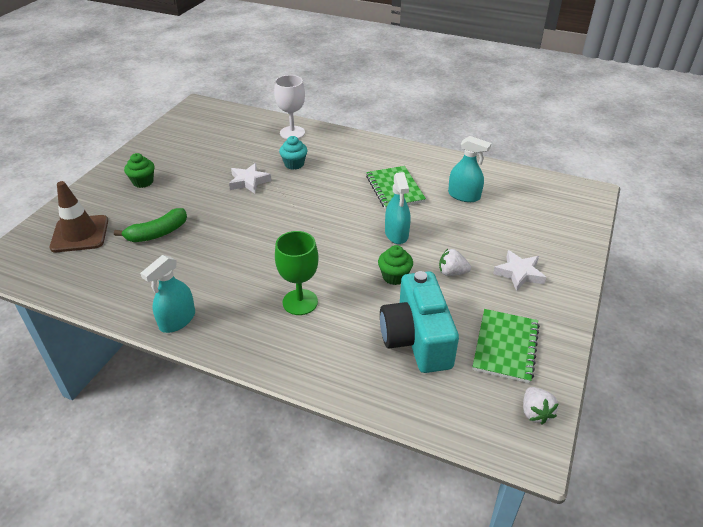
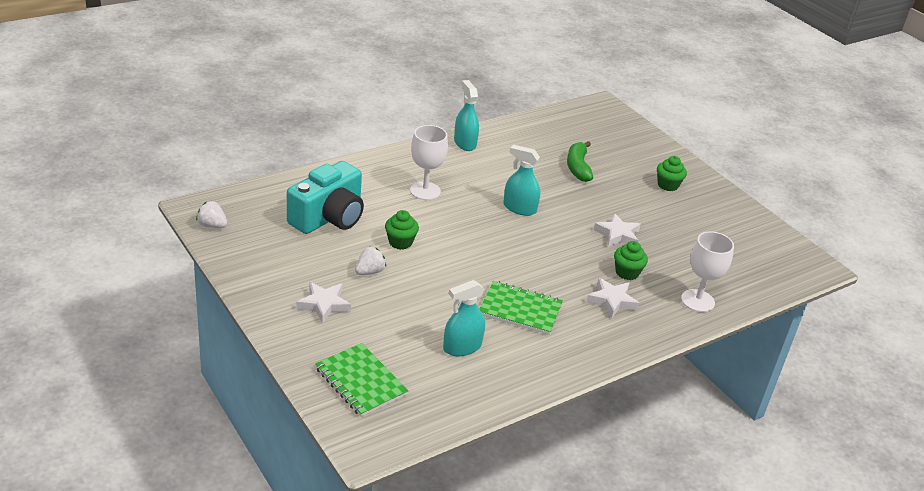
camera: 120 degrees right, 5 degrees down
(80, 234) = (610, 139): brown traffic cone -> none
(294, 164) = (627, 272): turquoise cupcake -> green cupcake
(300, 302) = (425, 191): green goblet -> white goblet
(335, 160) = (611, 301): none -> white star
(396, 234) = (451, 272): turquoise spray bottle -> turquoise spray bottle (519, 208)
(416, 339) = (329, 217): turquoise camera -> turquoise camera turned 105 degrees clockwise
(505, 347) = (271, 248): green notebook -> green notebook (361, 381)

